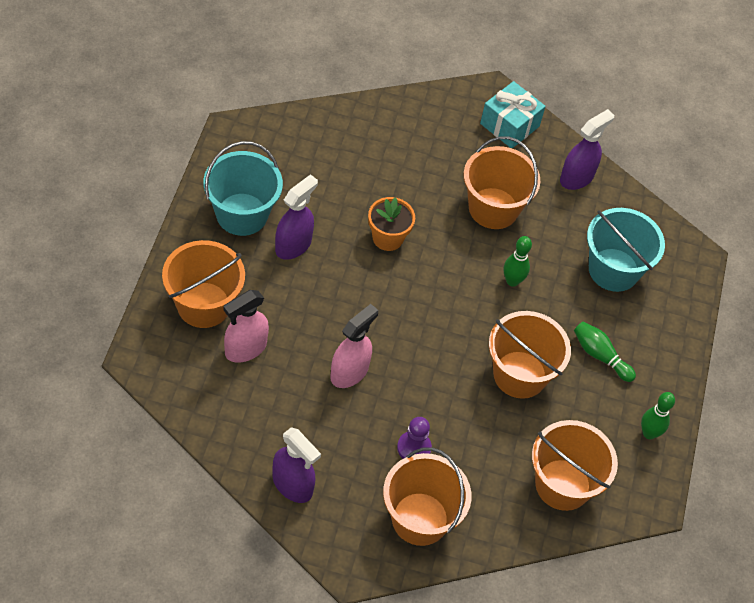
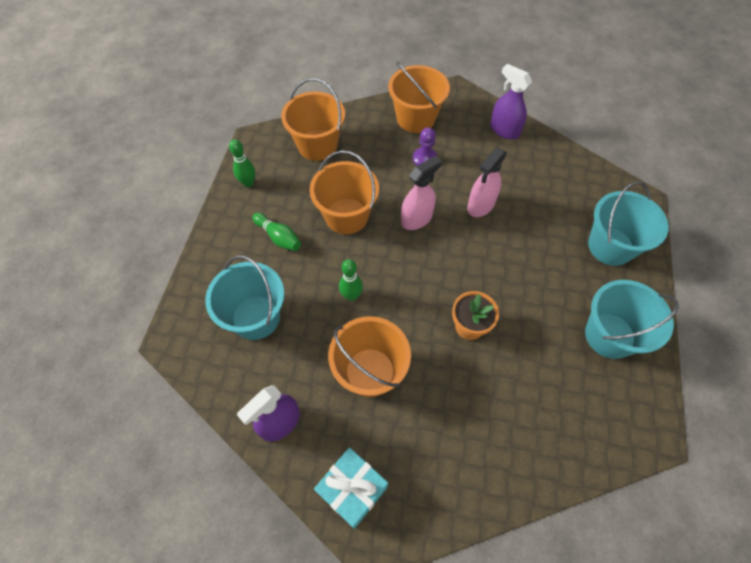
camera: 175 degrees left, 5 degrees up
(203, 305) = (610, 246): orange bucket -> turquoise bucket
(245, 348) = (565, 215): pink spray bottle -> pink spray bottle (416, 218)
(293, 245) = (553, 309): purple spray bottle -> none

